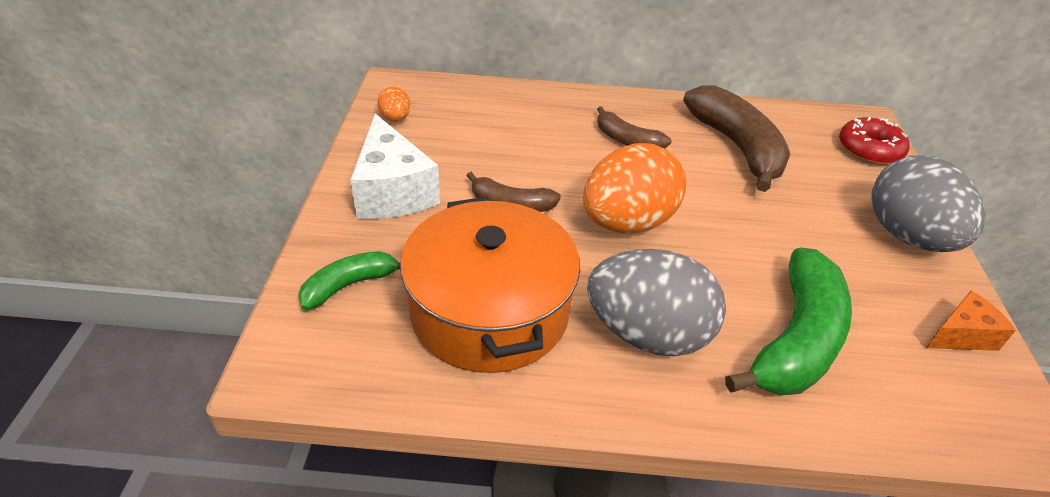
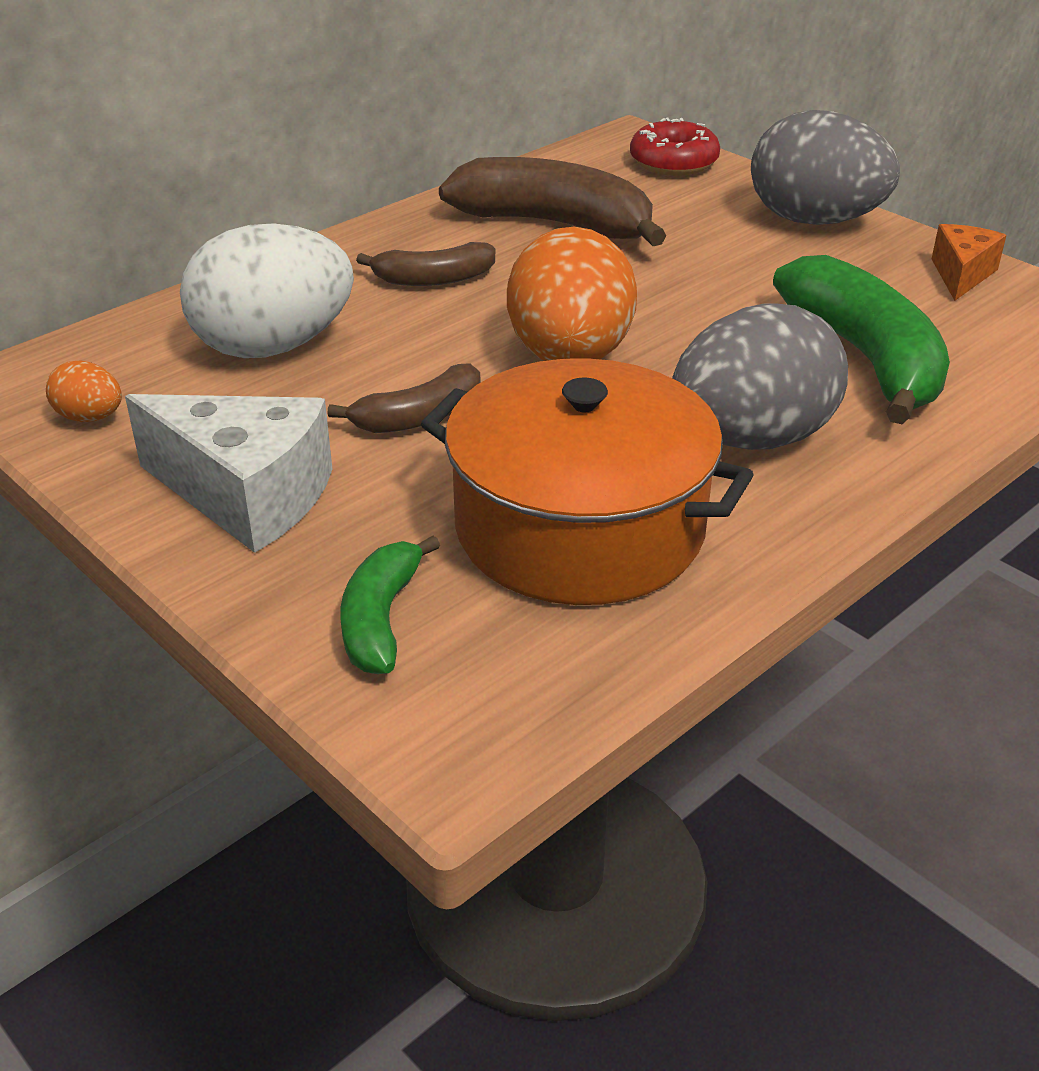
camera: 45 degrees left, 5 degrees down
(507, 130) = (273, 346): none -> white egg

